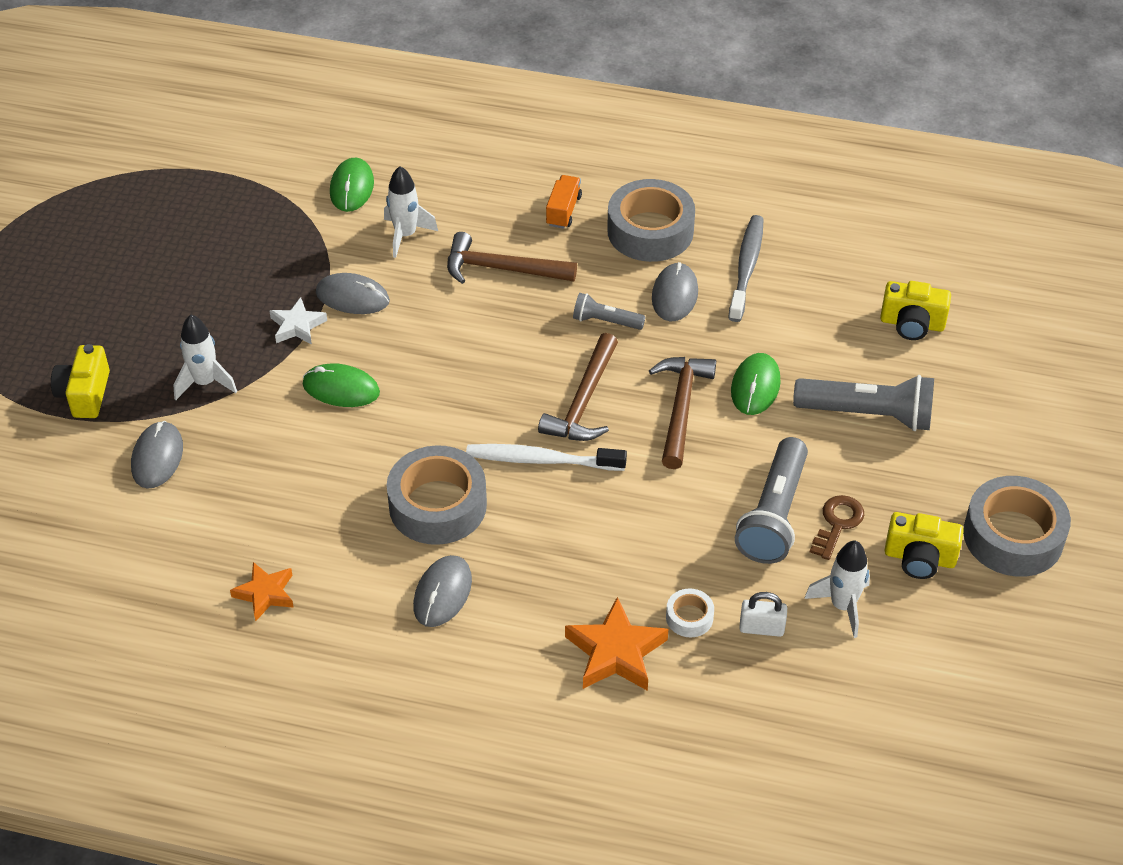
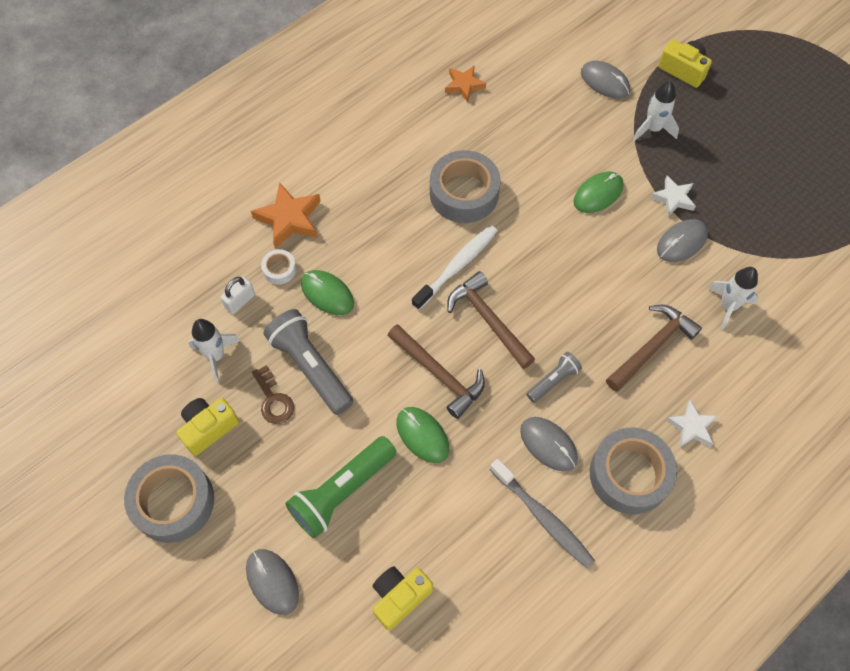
camera: 125 degrees right, 15 degrees up
(352, 187) = (804, 300): green mouse -> green mouse (327, 293)
(442, 593) = (398, 162): grey mouse -> grey mouse (272, 581)
(563, 211) = (691, 427): orange truck -> white star
(867, 414) = (342, 491): grey flashlight -> green flashlight

